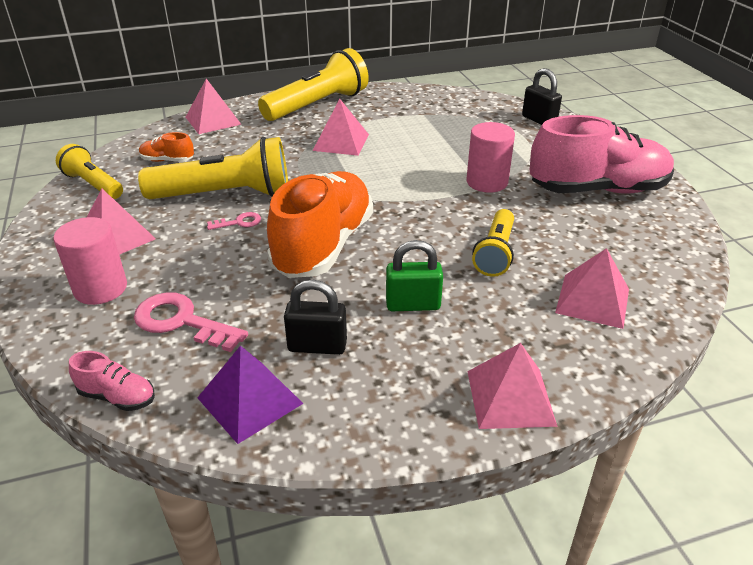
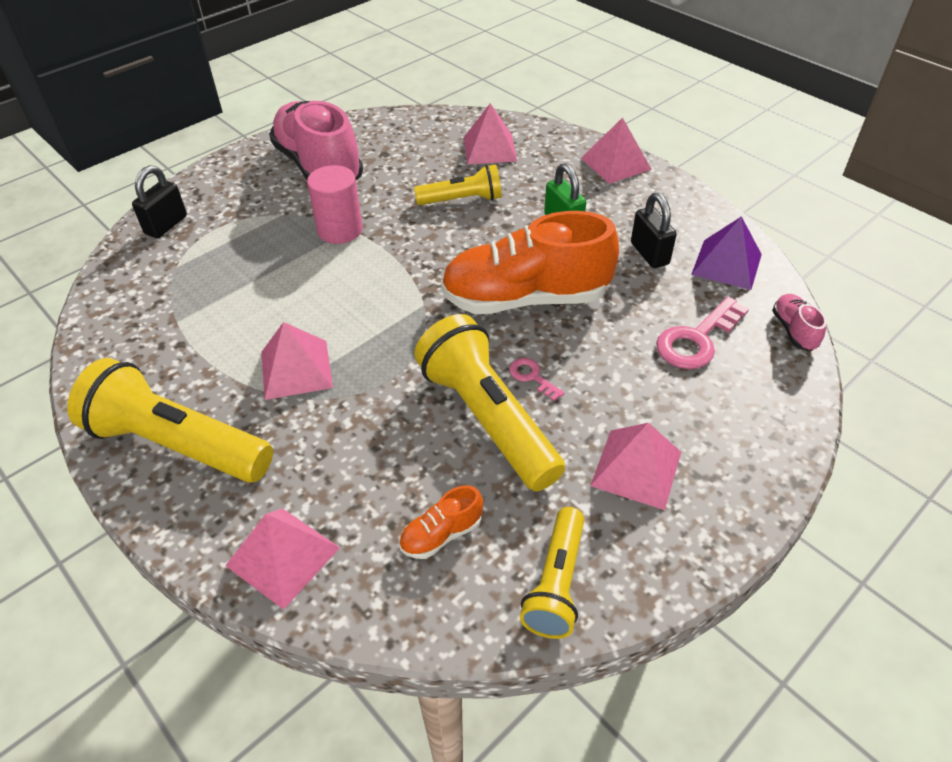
camera: 115 degrees left, 10 degrees up
(100, 289) = (713, 423): pink cylinder -> none
(167, 161) = (441, 534): orange shoe -> orange shoe turned 75 degrees clockwise
(181, 321) = (696, 339): pink key -> pink key turned 45 degrees clockwise

